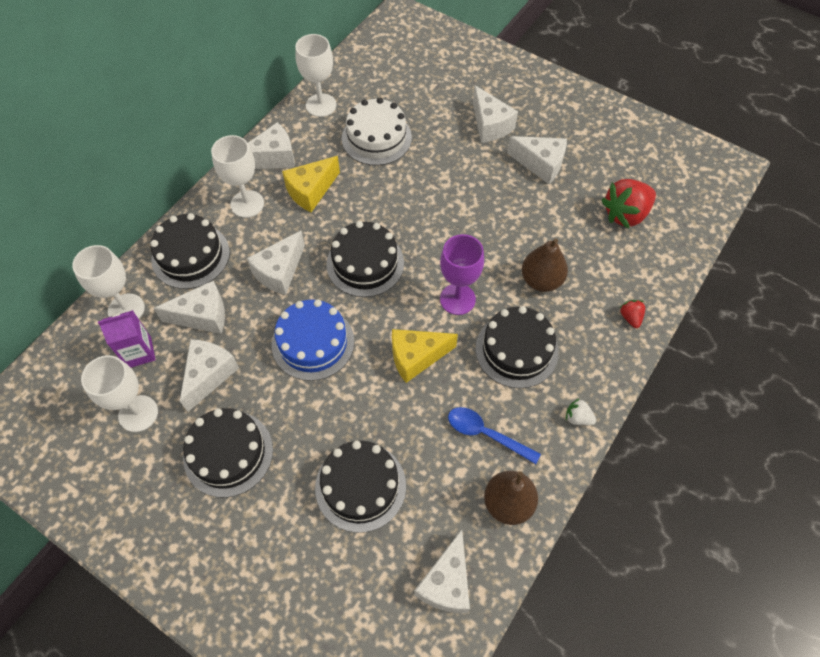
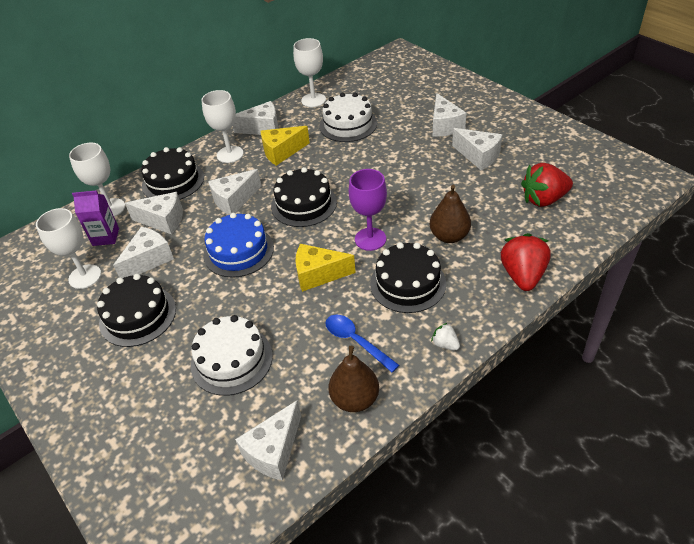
camera: 20 degrees right, 15 degrees down
(360, 486) = (231, 360): black cake -> white cake
(630, 317) = (522, 275): red strawberry -> red strawberry, size x2.10

